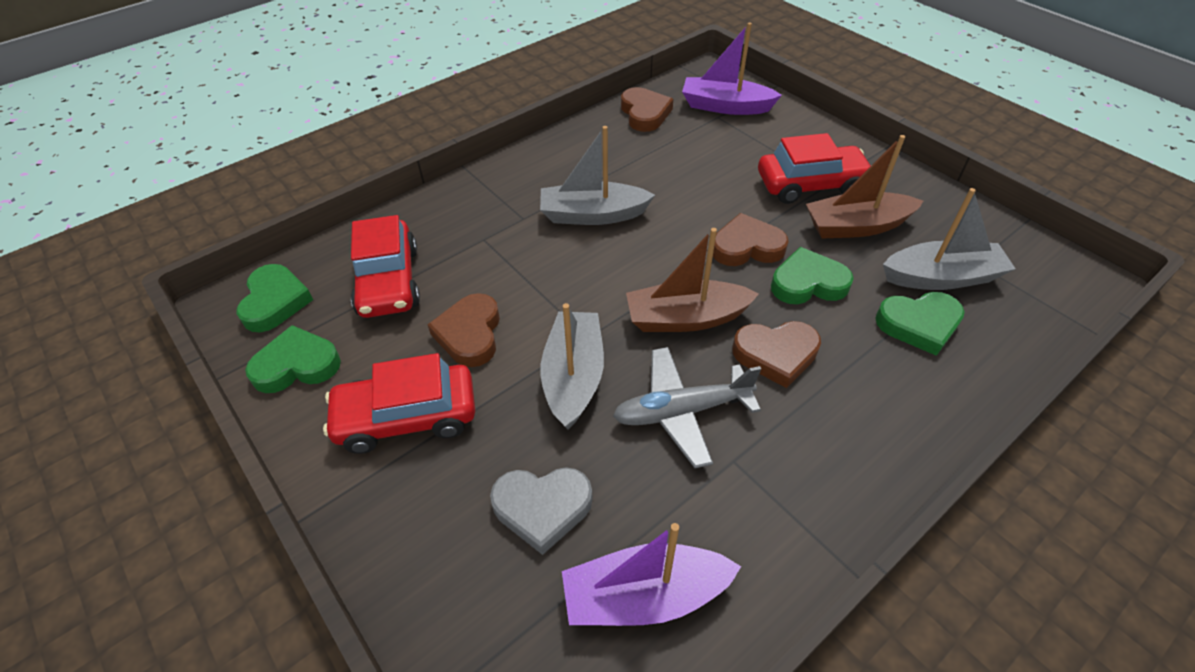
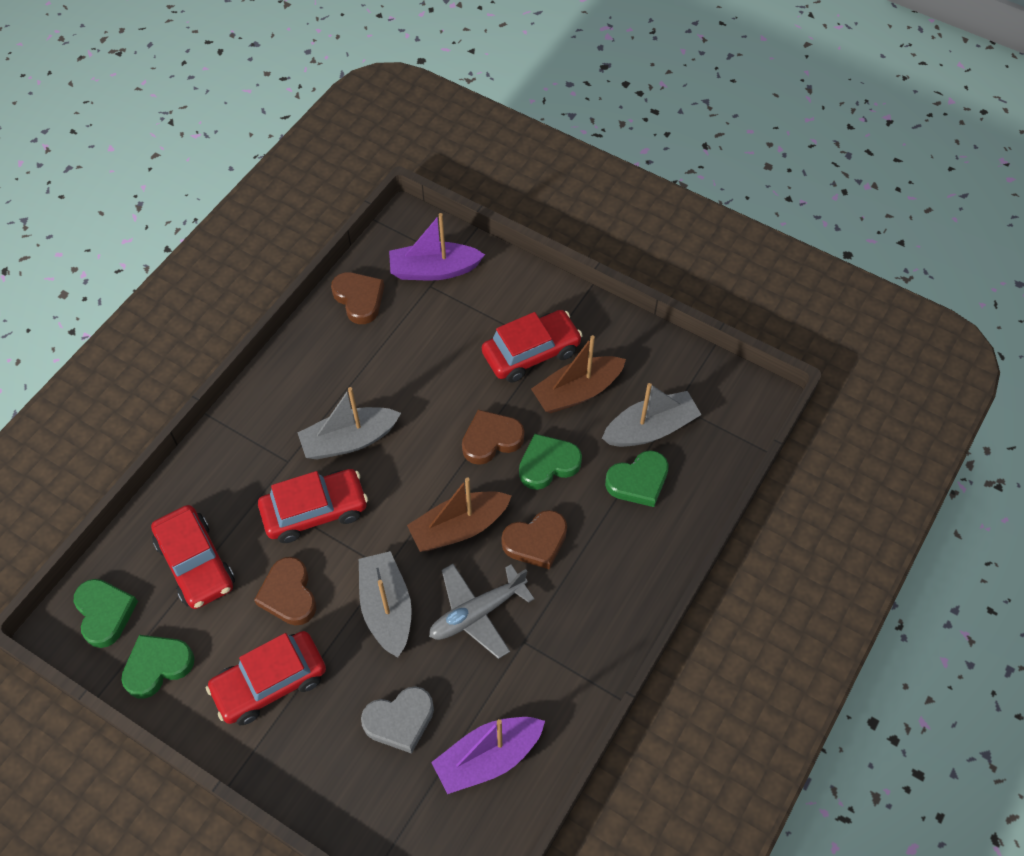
camera: 20 degrees left, 10 degrees up
(532, 265) = (315, 511): none -> red car

